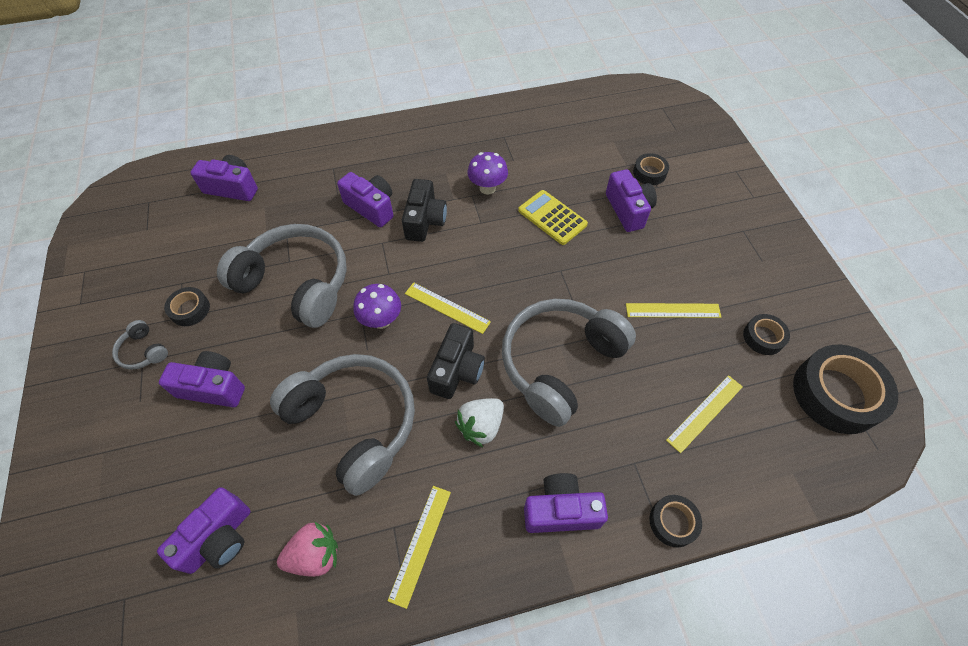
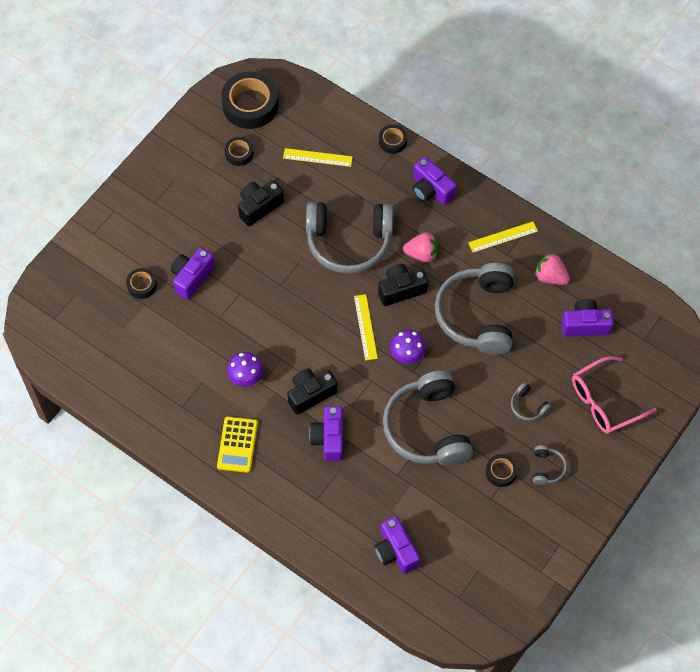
camera: 130 degrees left, 5 degrees up
(124, 472) = (605, 401): none -> pink glasses
(213, 387) = (528, 406): purple camera -> grey headphones
(481, 426) = (422, 254): white strawberry -> pink strawberry
(552, 217) = (239, 318): yellow calculator -> yellow calculator (237, 445)
(673, 310) = (259, 207): yellow ruler -> black camera

